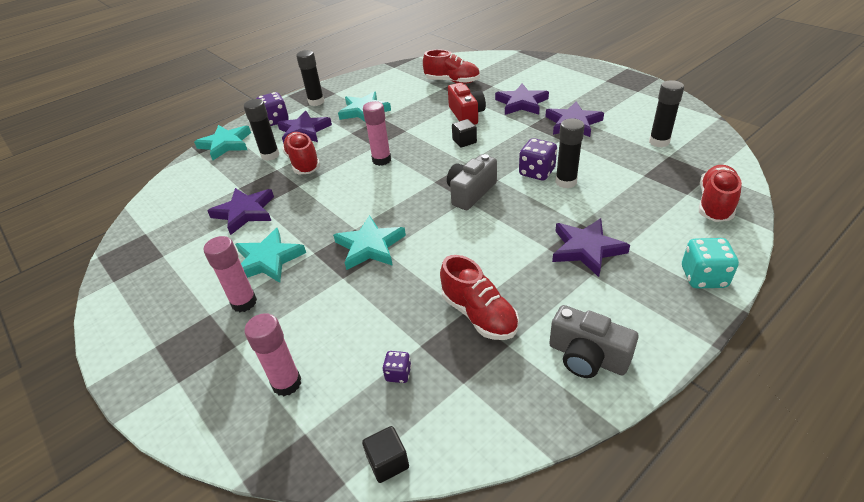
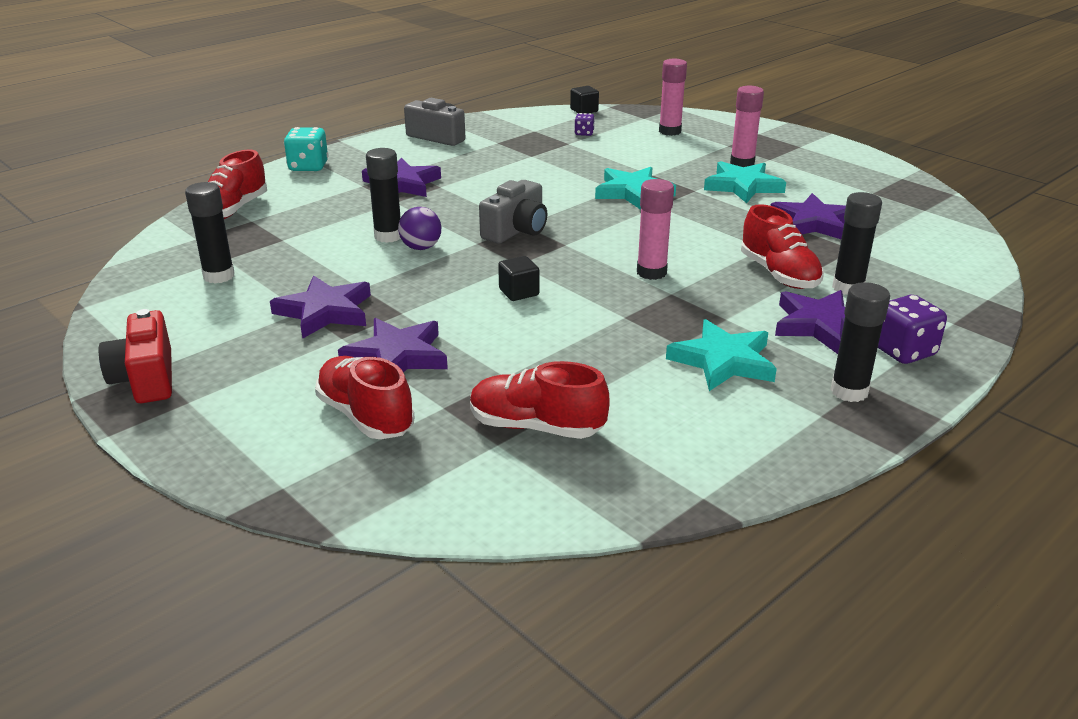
camera: 175 degrees right, 10 degrees down
(226, 144) = (954, 310): turquoise star -> none
(466, 115) = (510, 339): red camera -> red camera (146, 378)
(479, 315) = (518, 154): red shoe -> red shoe (365, 416)
(537, 172) = (421, 247): purple dice -> purple ball

